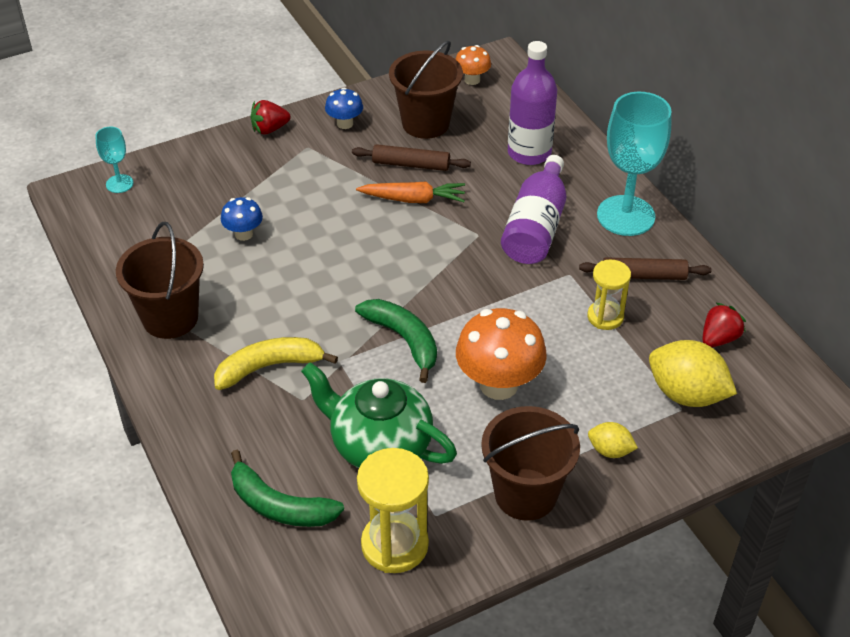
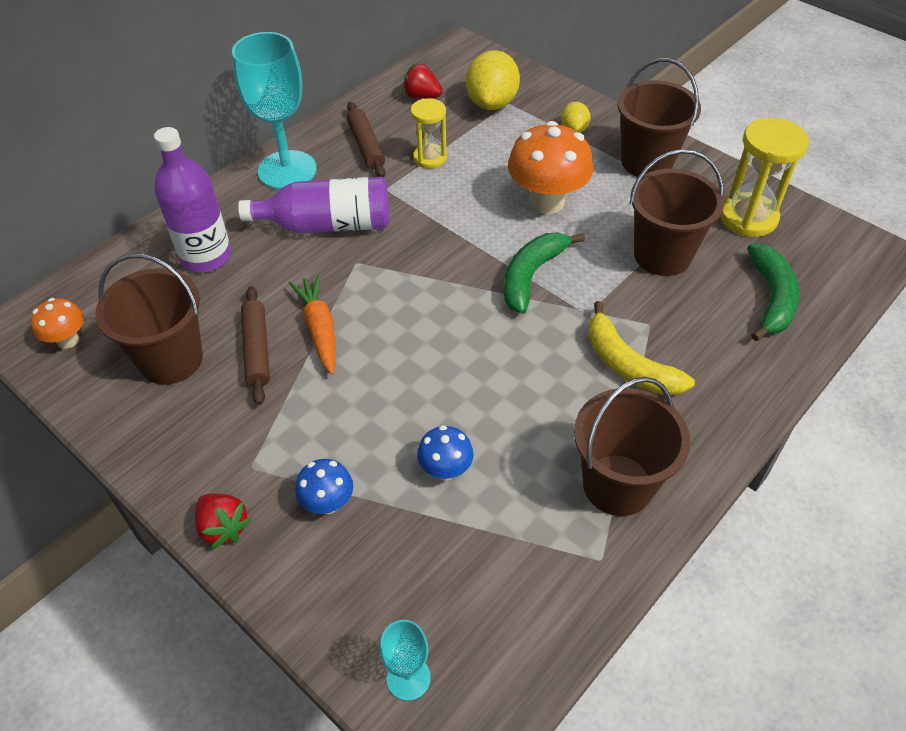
camera: 110 degrees left, 5 degrees up
(345, 123) = (190, 443): blue mushroom -> blue mushroom (328, 503)
(379, 445) = (662, 255): green teapot -> brown bucket

